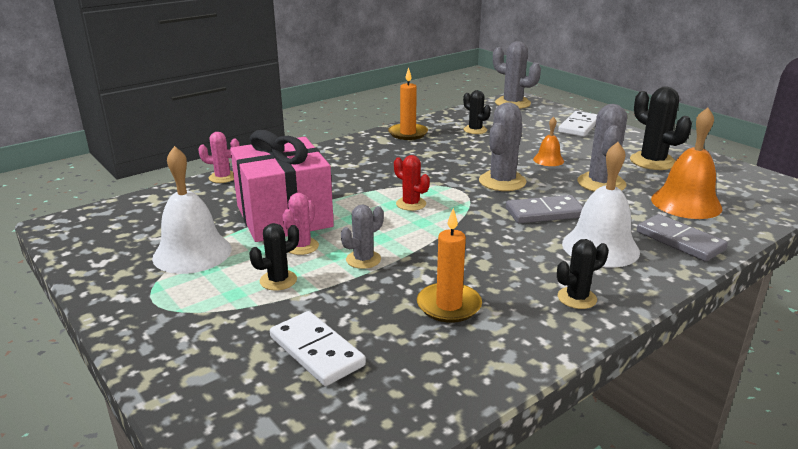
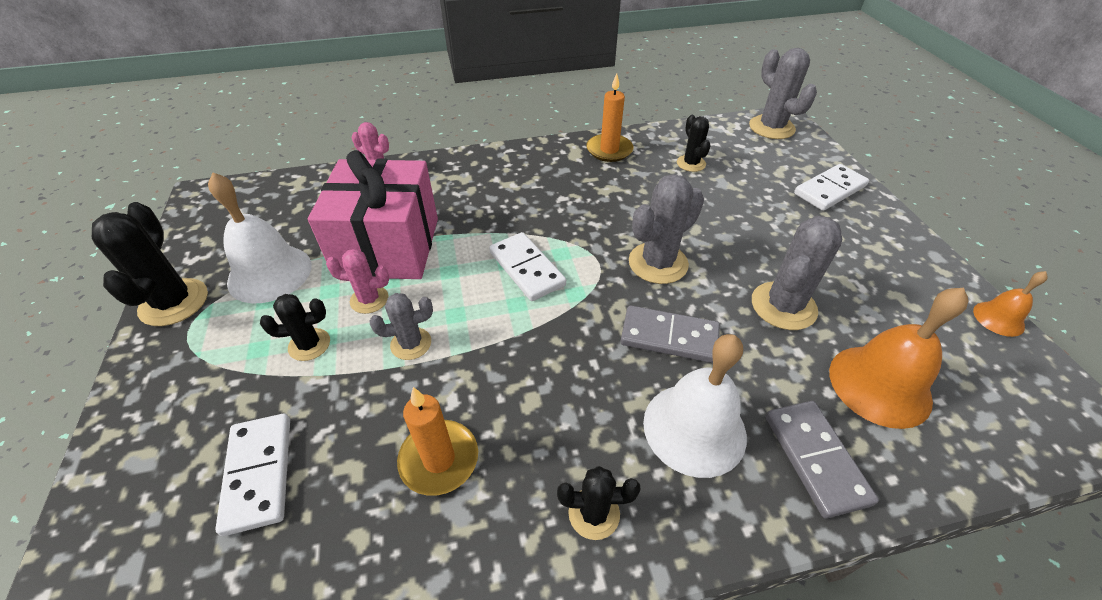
camera: 25 degrees right, 20 degrees up
(301, 246) = (369, 299): pink cactus -> pink cactus turned 45 degrees clockwise
(411, 204) = (526, 269): red cactus -> white domino
(548, 160) = (744, 241): orange bell -> orange bell (998, 318)
(652, 161) = (888, 285): black cactus -> black cactus (174, 302)

